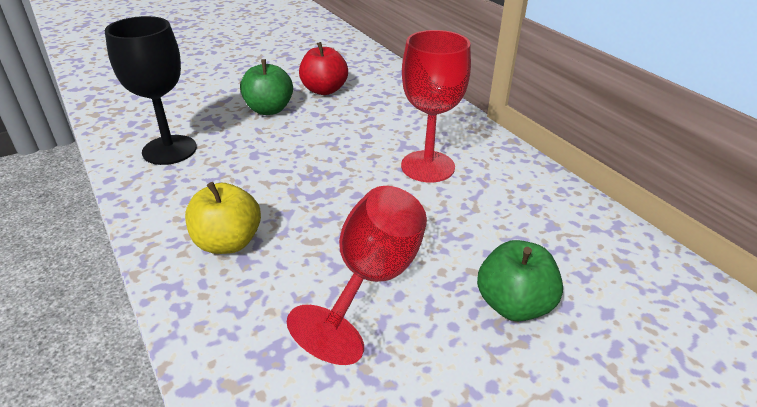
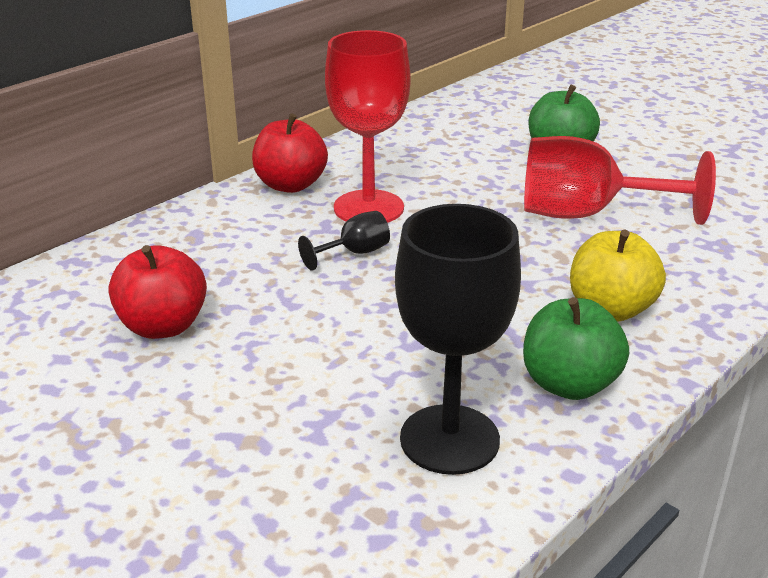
camera: 105 degrees left, 5 degrees down
(269, 109) = (259, 369): green apple -> green apple (569, 384)
(366, 151) = (354, 253): none -> black goblet
(474, 141) = (290, 185): none -> red apple

